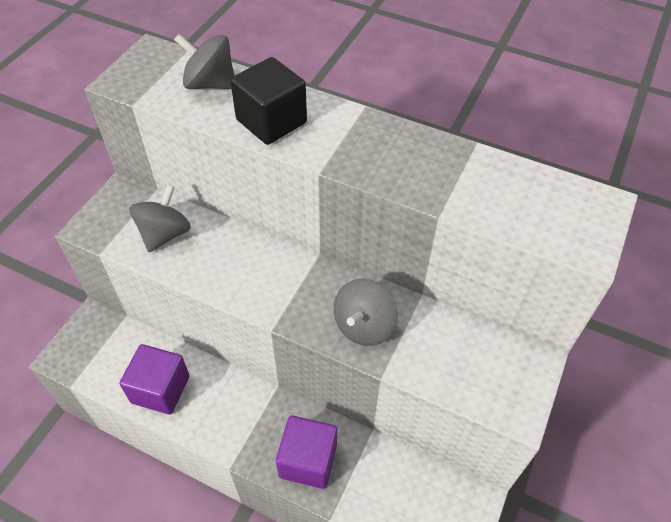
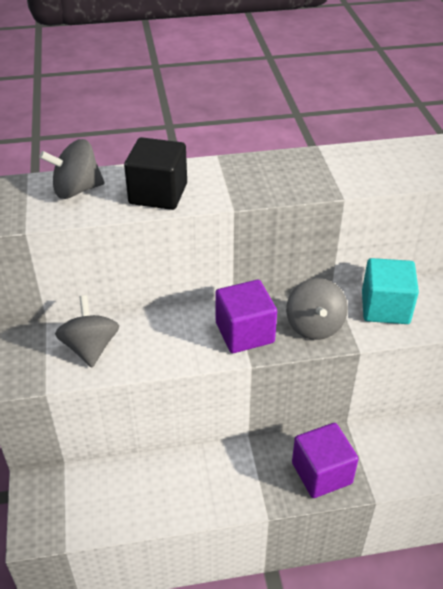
camera: 35 degrees left, 10 degrees down
(160, 389) = (153, 500): purple cube -> purple cube (244, 333)
(450, 349) = (385, 307): none -> turquoise cube

